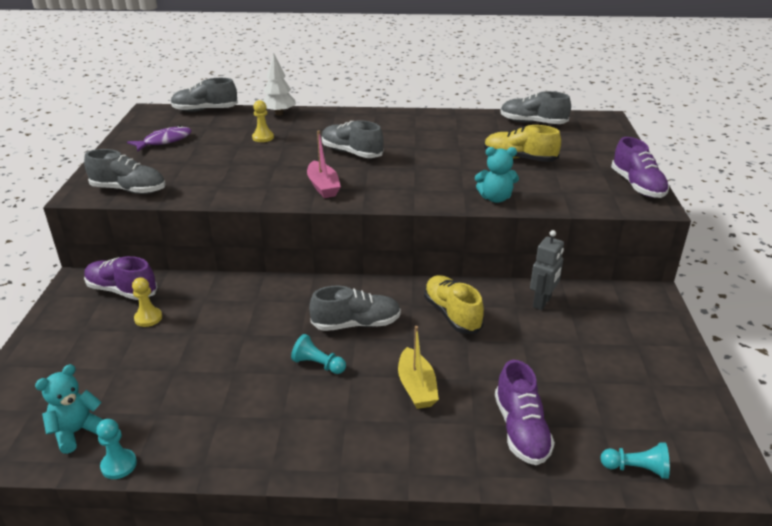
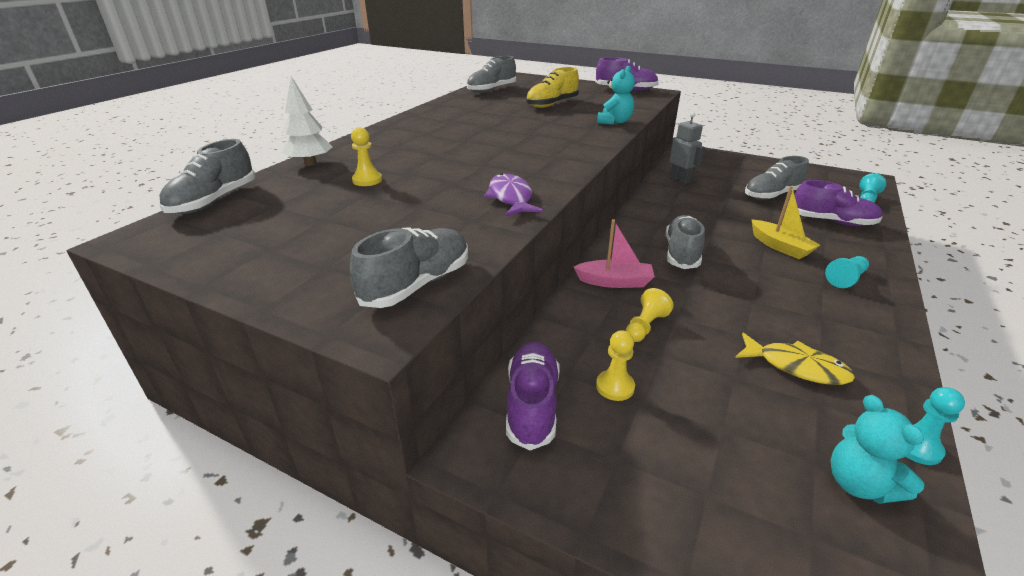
camera: 65 degrees left, 0 degrees up
(122, 291) = (532, 405): purple shoe -> purple shoe turned 135 degrees clockwise
(164, 141) = (276, 240): purple fish -> purple fish (510, 198)
(199, 402) = (796, 367): none -> yellow fish
(224, 320) = (645, 326): none -> yellow pawn
(318, 364) = (741, 284): turquoise pawn -> turquoise pawn (846, 279)
(323, 186) = (533, 171): pink boat -> pink boat (614, 282)
(351, 153) = (468, 149): grey shoe -> grey shoe (772, 195)
(416, 387) = (780, 246): yellow boat -> yellow boat turned 45 degrees clockwise
(452, 314) = (683, 212): yellow shoe -> none

